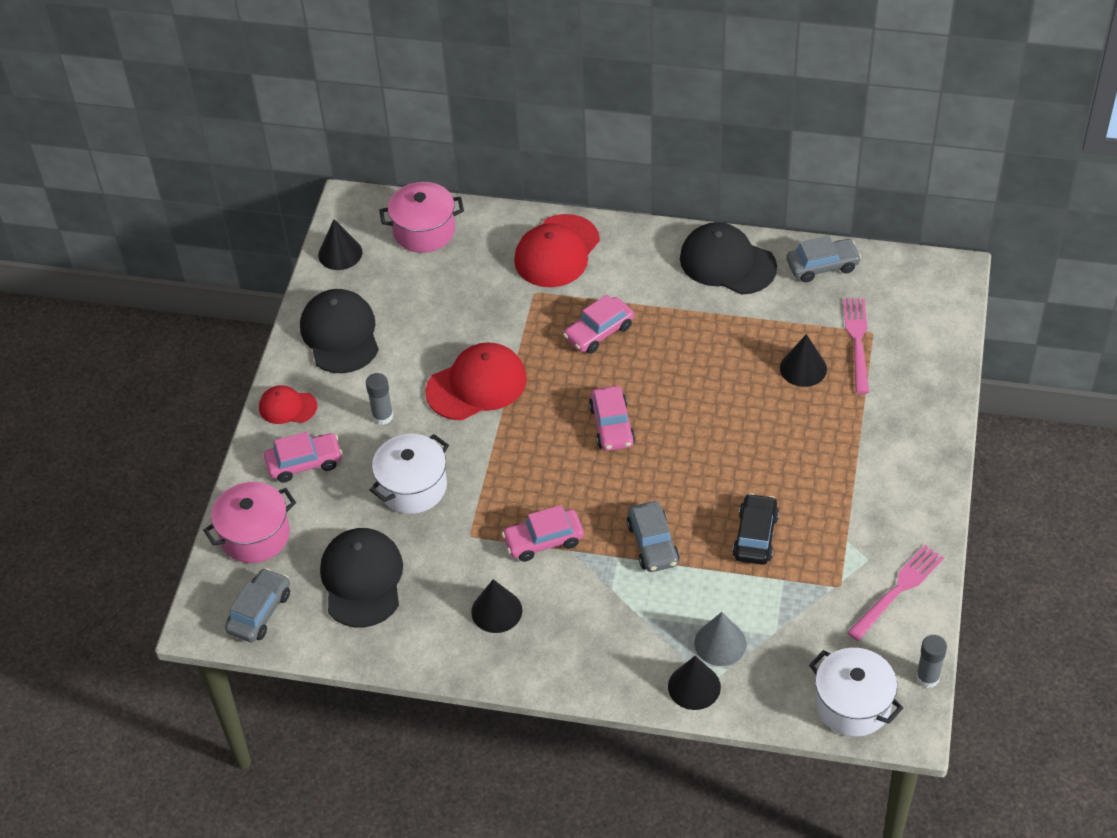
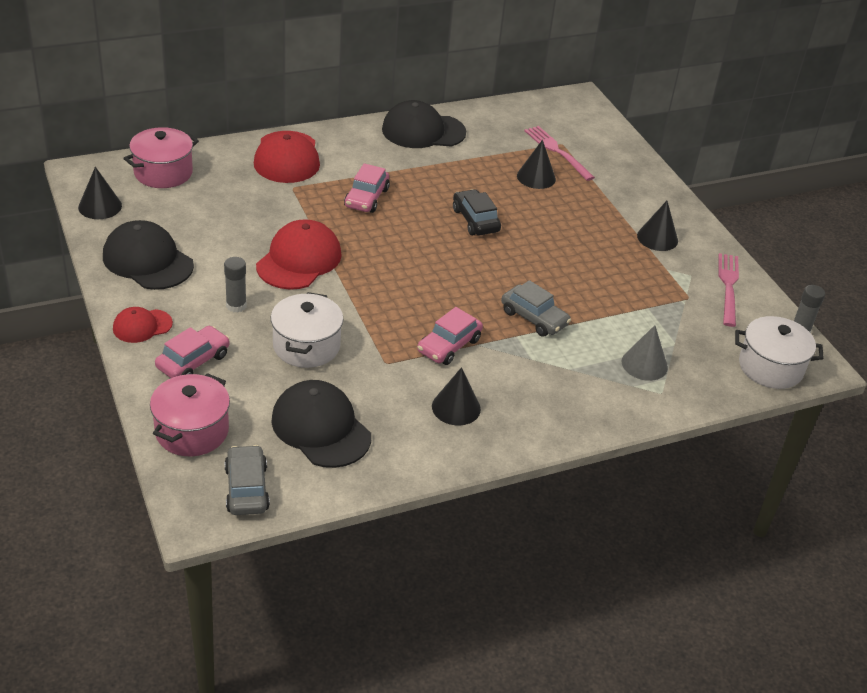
camera: 40 degrees left, 10 degrees down
(612, 425) = (432, 253): pink car -> none
(694, 686) = (653, 400): black cone -> black cone (657, 238)
(755, 536) = (602, 287): black car -> black car (475, 220)
(822, 266) = (491, 116): grey car -> none

